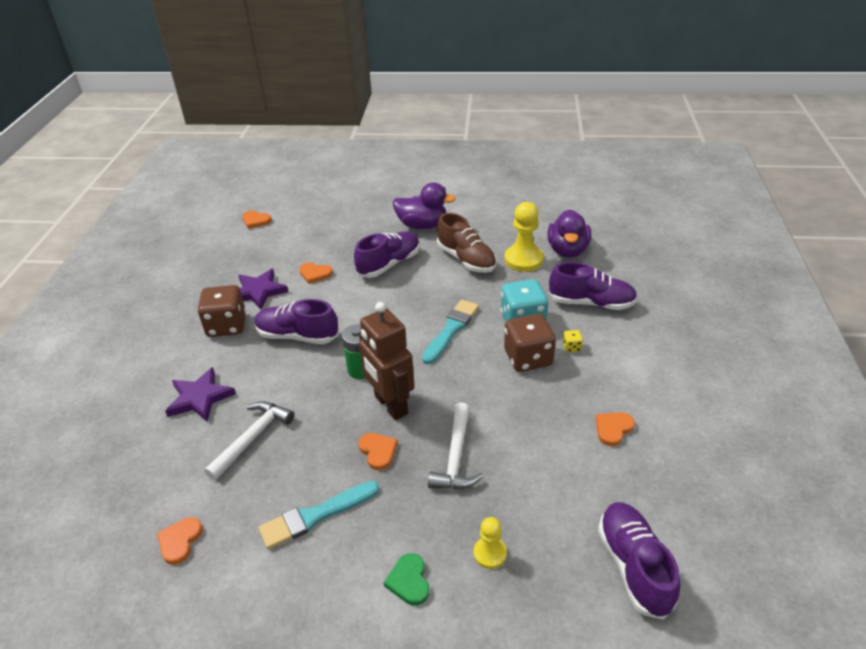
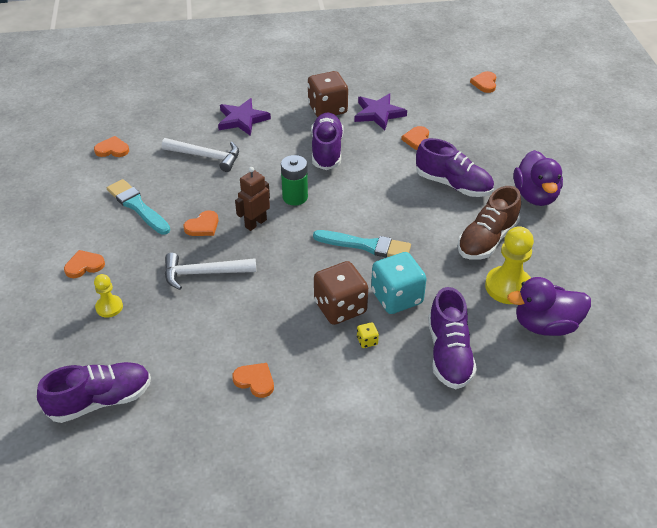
camera: 75 degrees right, 5 degrees up
(390, 405) = (255, 223): brown robot -> brown robot, size x0.62
(409, 581) = (84, 265): green heart -> orange heart

